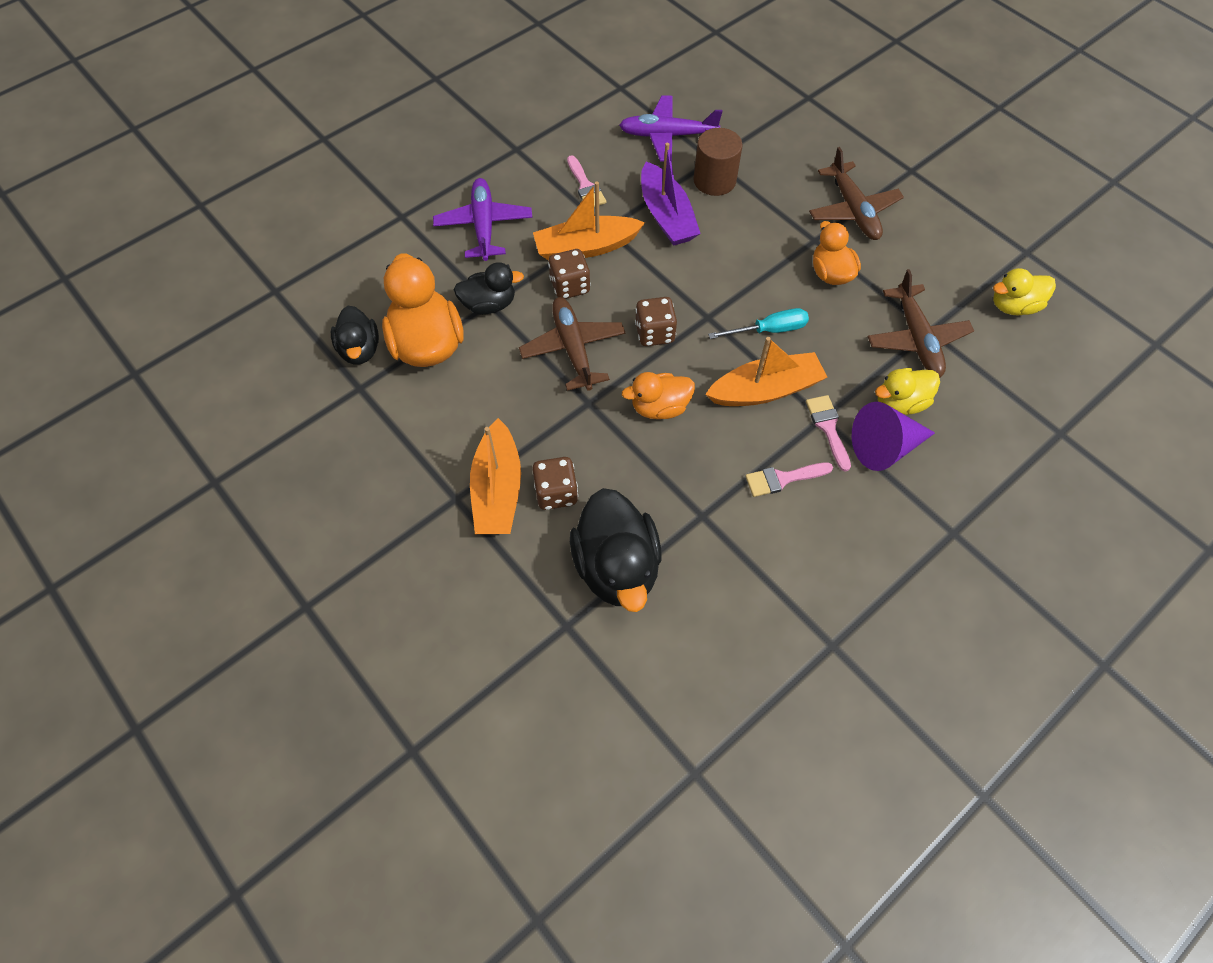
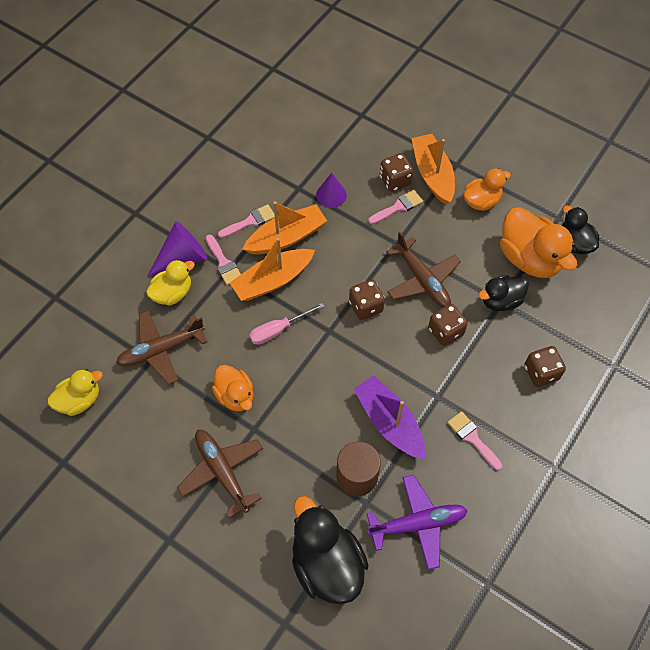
camera: 165 degrees right, 0 degrees up
(484, 225) = (541, 373): purple plane -> brown dice
(566, 451) = (398, 207): none -> pink brush
(586, 247) = (447, 372): orange boat -> orange boat (286, 237)
(617, 567) = (342, 149): black duck -> black duck (327, 564)
(656, 492) = (331, 195): none -> purple cone
(659, 407) = (345, 250): orange duck -> orange duck (481, 201)
(769, 330) = (278, 330): turquoise screwdriver -> pink screwdriver
(916, 339) = (161, 350): brown plane -> brown plane turned 90 degrees counterclockwise

